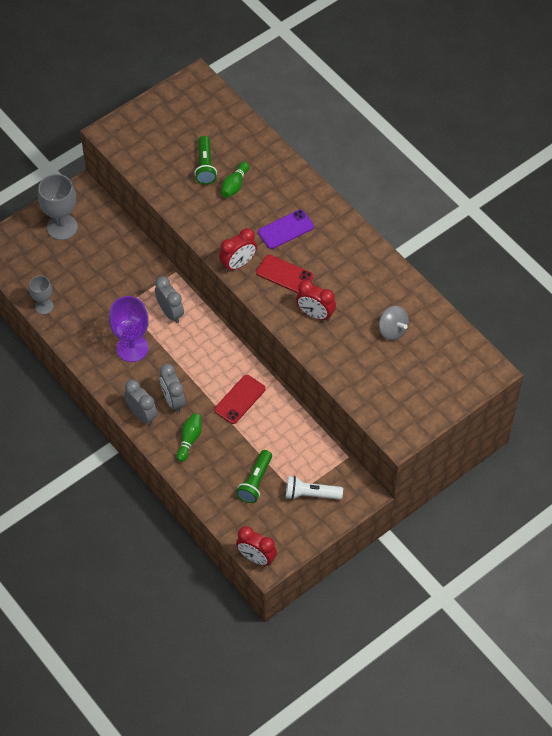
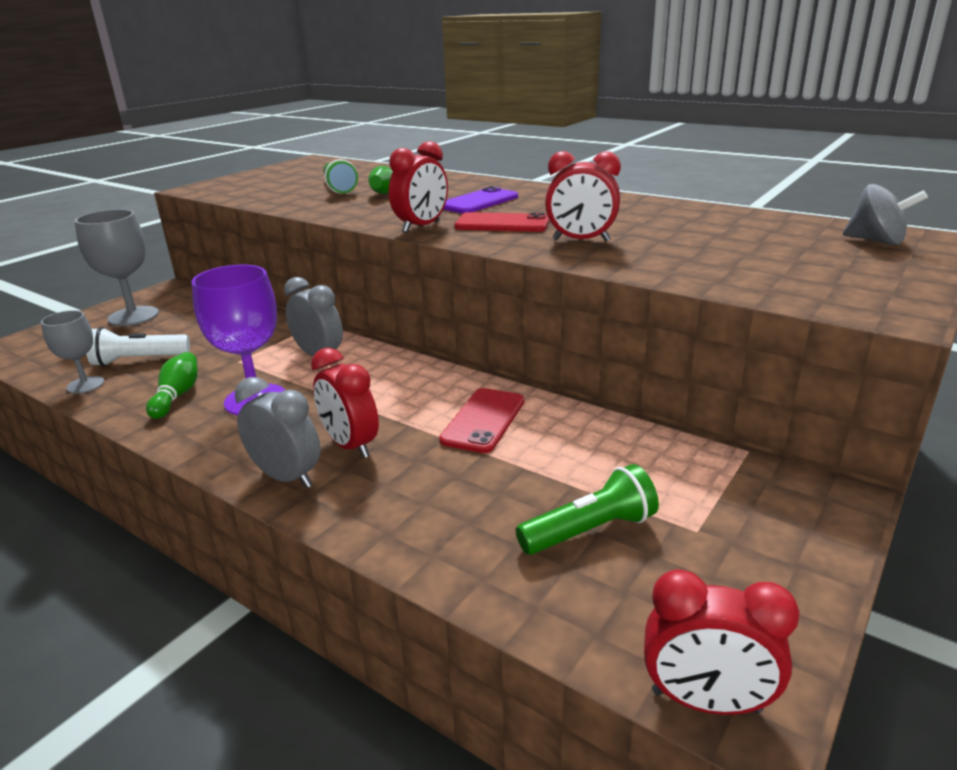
camera: 15 degrees left, 30 degrees down
(173, 400) = (350, 445): grey clock -> red clock
(189, 440) = (404, 493): green bowling pin -> green bowling pin (177, 396)
(255, 482) = (590, 530): green flashlight -> green flashlight turned 120 degrees counterclockwise
(311, 494) = (729, 524): white flashlight -> white flashlight (138, 360)
(392, 330) = (721, 234): grey spinning top -> grey spinning top (876, 241)

